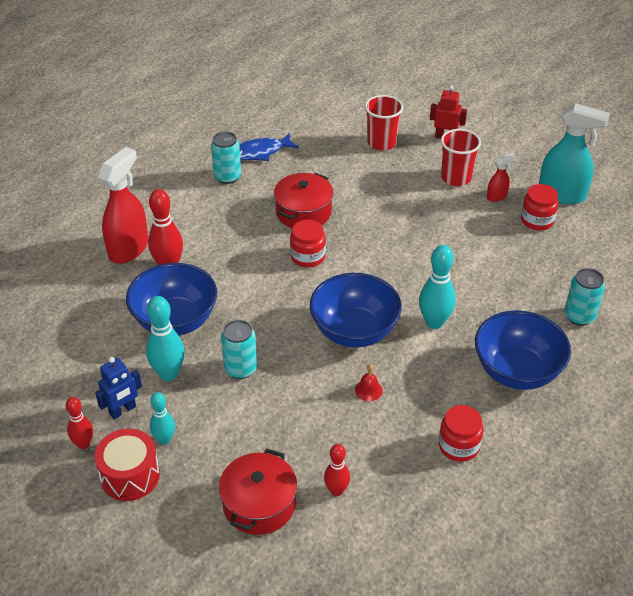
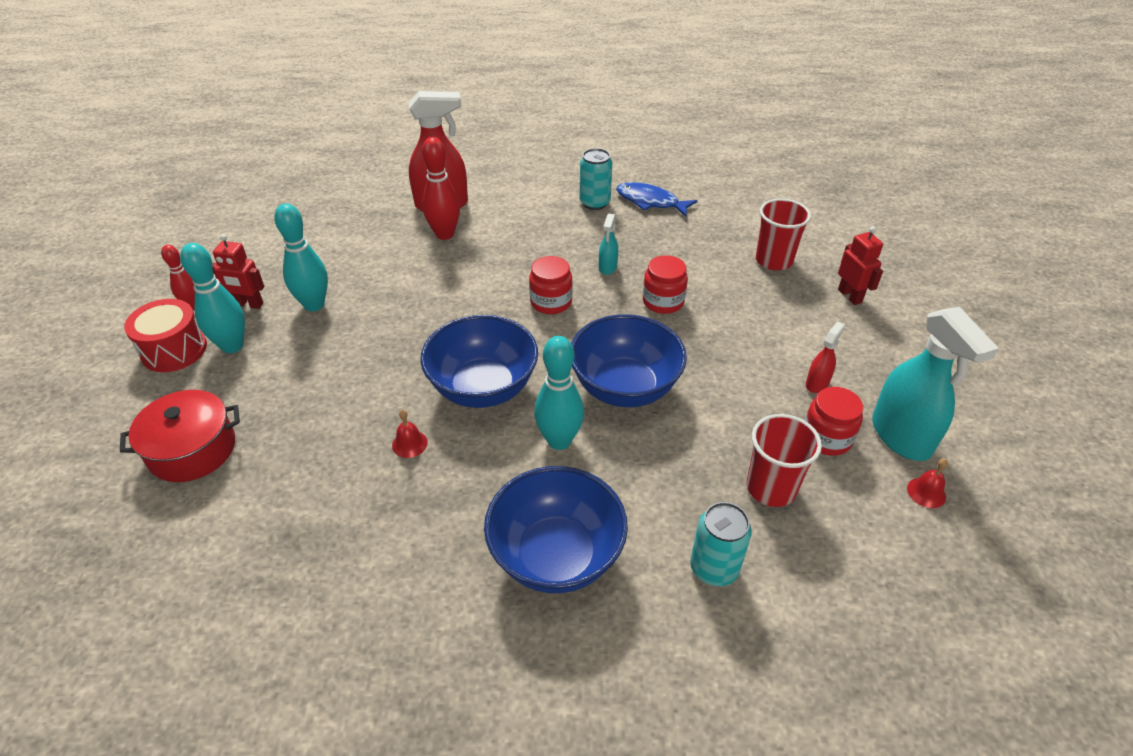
camera: 50 degrees right, 0 degrees up
(123, 410) = (248, 304): blue robot -> red robot
(164, 439) = (232, 346): turquoise bowling pin -> turquoise bowling pin, size x1.60
(175, 321) = (382, 273): blue bowl -> blue bowl (625, 387)
(240, 369) = (359, 342): turquoise can -> none
(303, 212) = (607, 267): red pot -> turquoise spray bottle
(336, 490) = (248, 496): red bowling pin -> none
(456, 178) = (800, 337): red cup -> red cup (771, 488)
(459, 446) = (389, 565): red jar -> red jar (663, 302)
(497, 196) = (817, 383): red spray bottle -> red spray bottle turned 75 degrees counterclockwise
(603, 213) = (926, 492): none -> red bell

